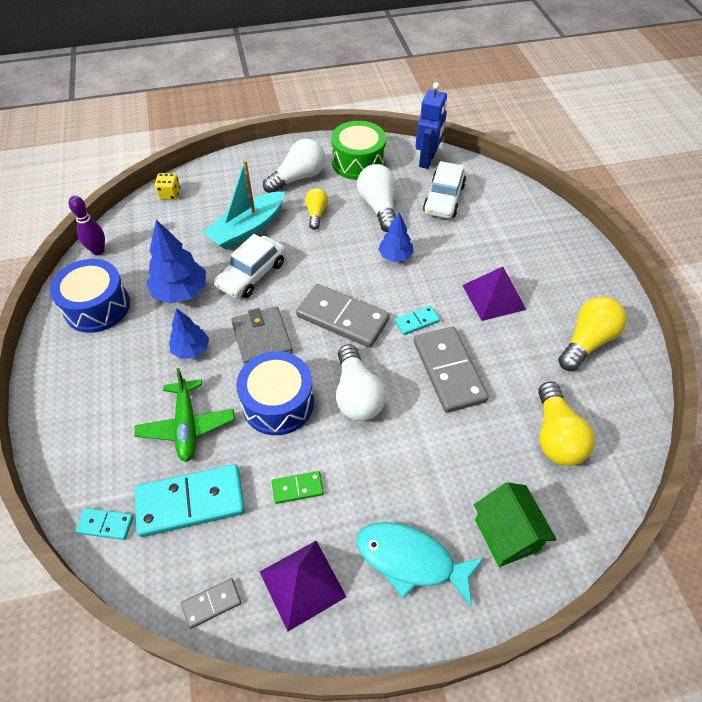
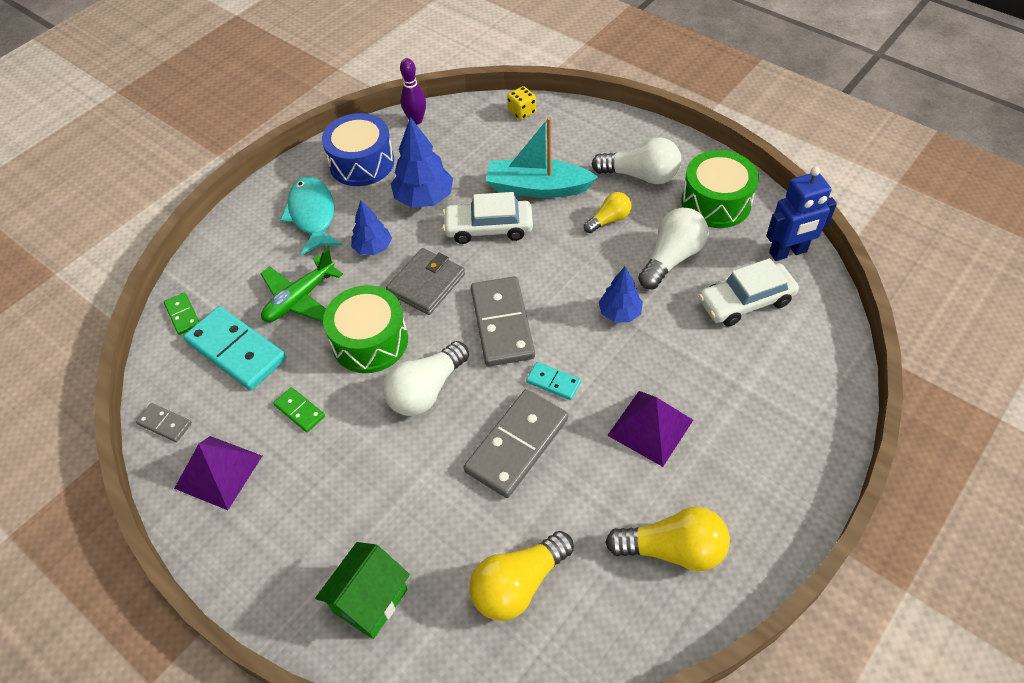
camera: 55 degrees right, 0 degrees up
(106, 524) = (183, 315): turquoise domino -> green domino
(278, 403) = (370, 341): blue drum -> green drum
(410, 560) = (292, 537): turquoise fish -> turquoise fish (312, 215)

